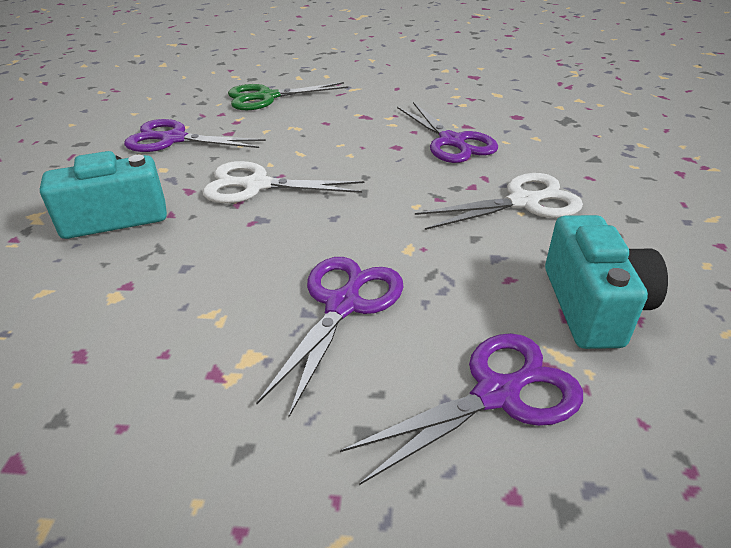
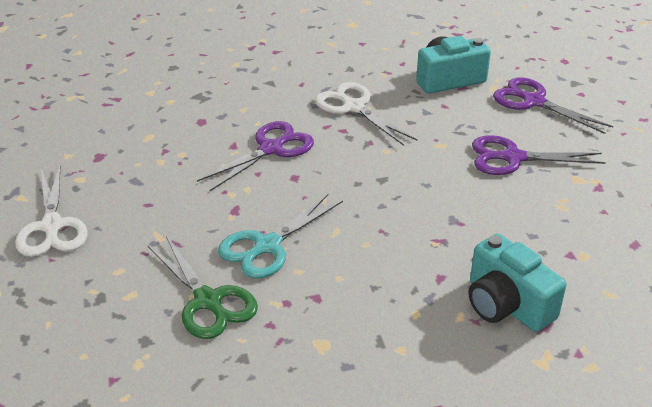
camera: 110 degrees left, 0 degrees up
(173, 139) = (353, 335): purple scissors -> none
(256, 185) = (408, 238): white scissors -> white scissors (52, 226)
(307, 122) = (267, 246): none -> turquoise scissors

